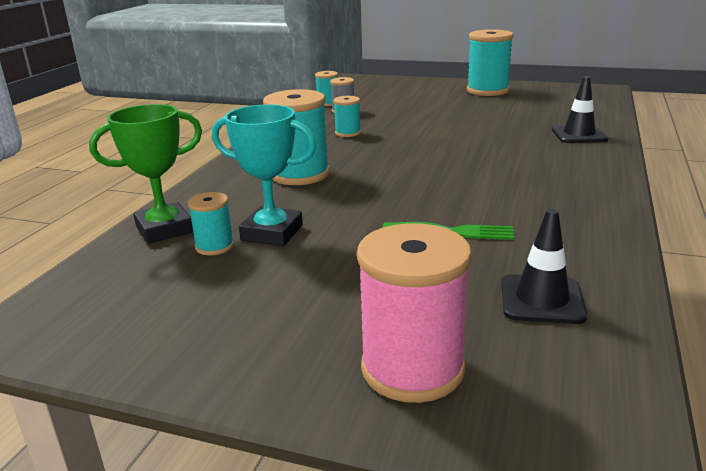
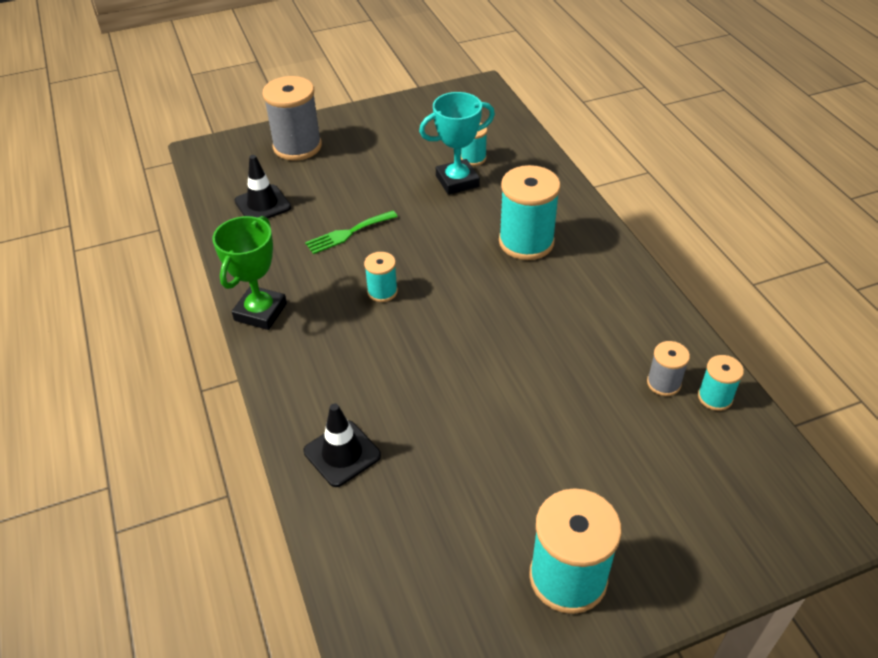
camera: 140 degrees right, 20 degrees up
(164, 229) = (523, 154): green trophy -> green trophy (260, 312)
(348, 133) = (583, 330): turquoise spool -> turquoise spool (382, 291)
(412, 369) = (297, 146): pink spool -> grey spool

